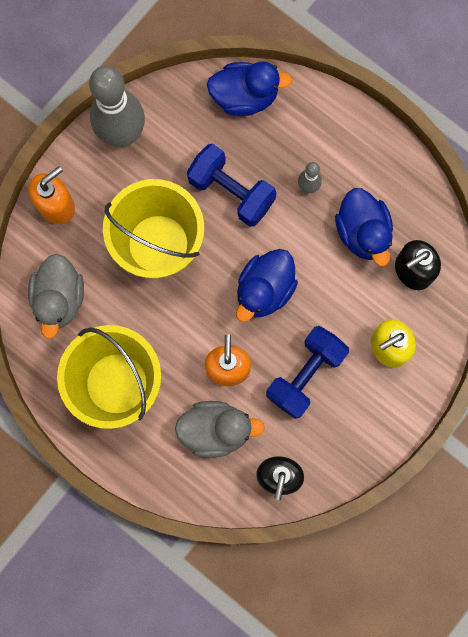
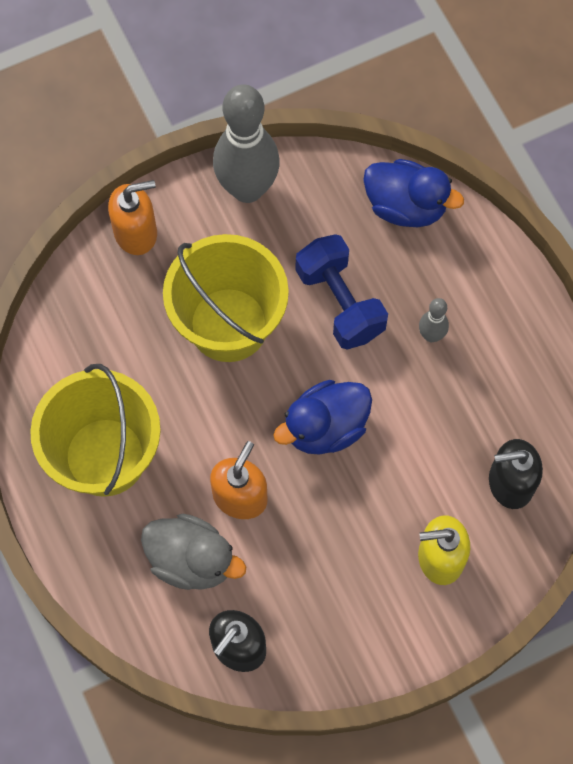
camera: 25 degrees right, 10 degrees down
(59, 299) = (88, 335): grey duck -> none
(305, 375) = (326, 545): blue dumbbell -> none
(362, 233) = (471, 414): blue duck -> none

